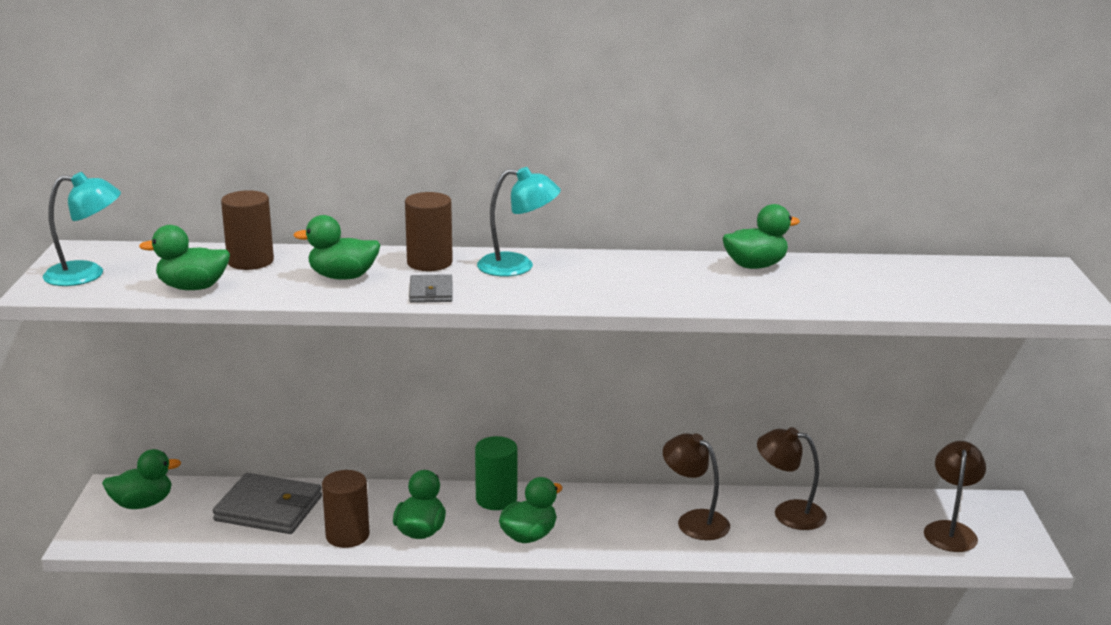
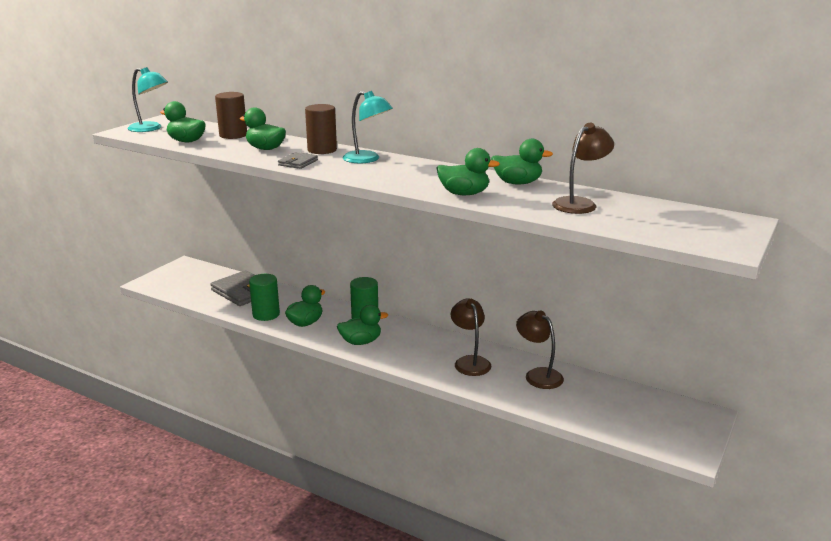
camera: 30 degrees right, 0 degrees up
(142, 504) = (189, 274): green duck -> green duck (464, 194)
(347, 535) = (266, 314): brown cylinder -> green cylinder
(950, 530) = (646, 418): brown lamp -> brown lamp (580, 203)

